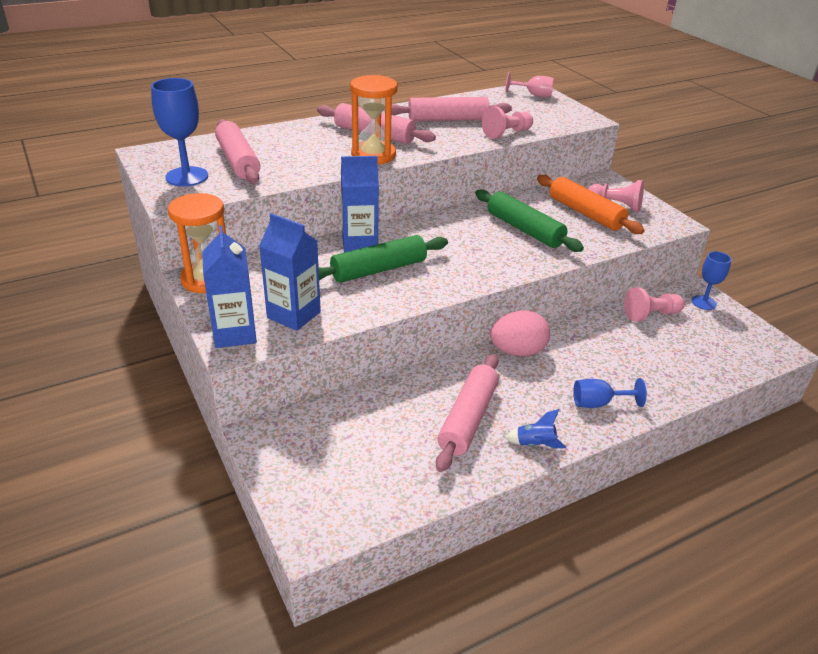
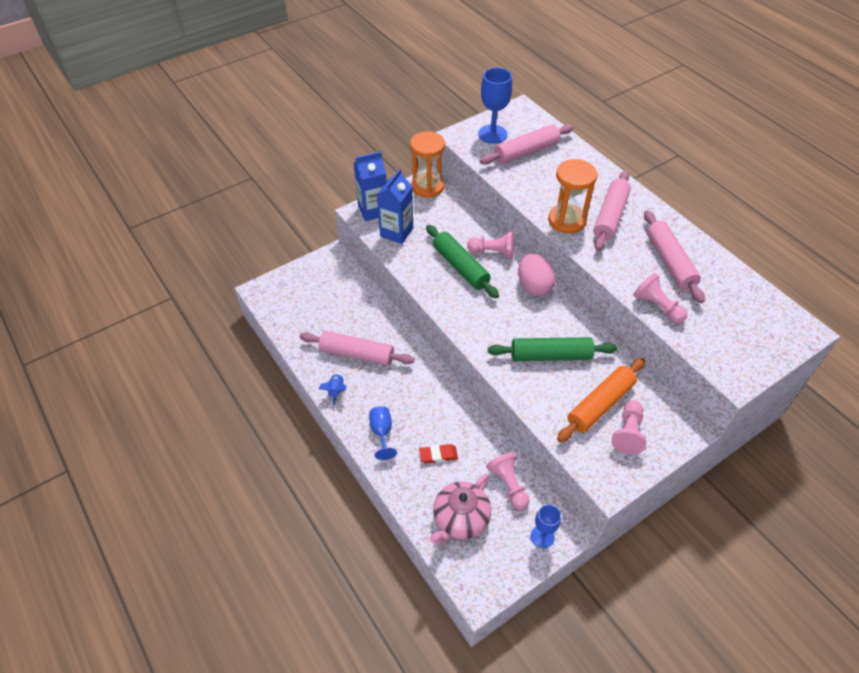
camera: 85 degrees right, 15 degrees up
(359, 244) = (493, 252): blue carton -> pink pawn
(517, 351) = (435, 382): pink egg -> pink egg (534, 286)
(524, 230) = (550, 355): green rolling pin -> green rolling pin turned 45 degrees clockwise
(534, 95) = (782, 330): pink goblet -> none
(623, 359) = (438, 455): none -> red eraser
(701, 352) = (460, 519): none -> pink teapot

